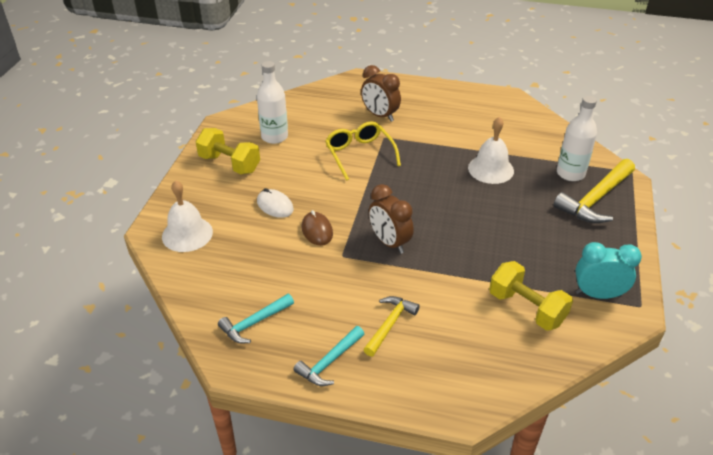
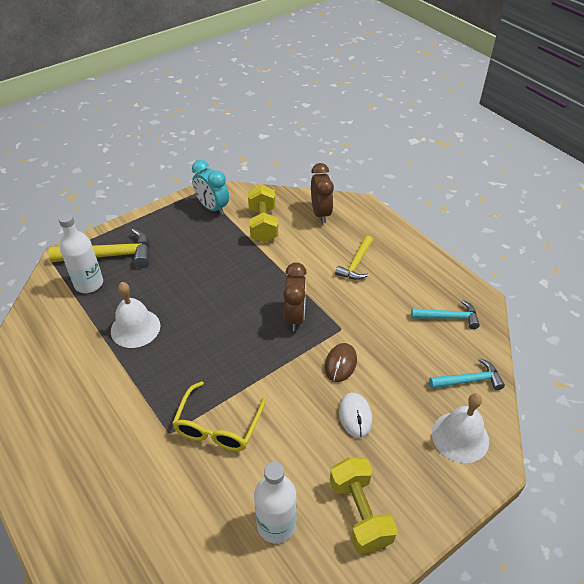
camera: 140 degrees left, 5 degrees up
(329, 362) = (415, 265): turquoise hammer -> turquoise hammer (469, 380)
(380, 115) = (133, 471): brown clock -> brown clock (321, 213)
(390, 324) = (356, 264): yellow hammer -> yellow hammer turned 45 degrees counterclockwise

